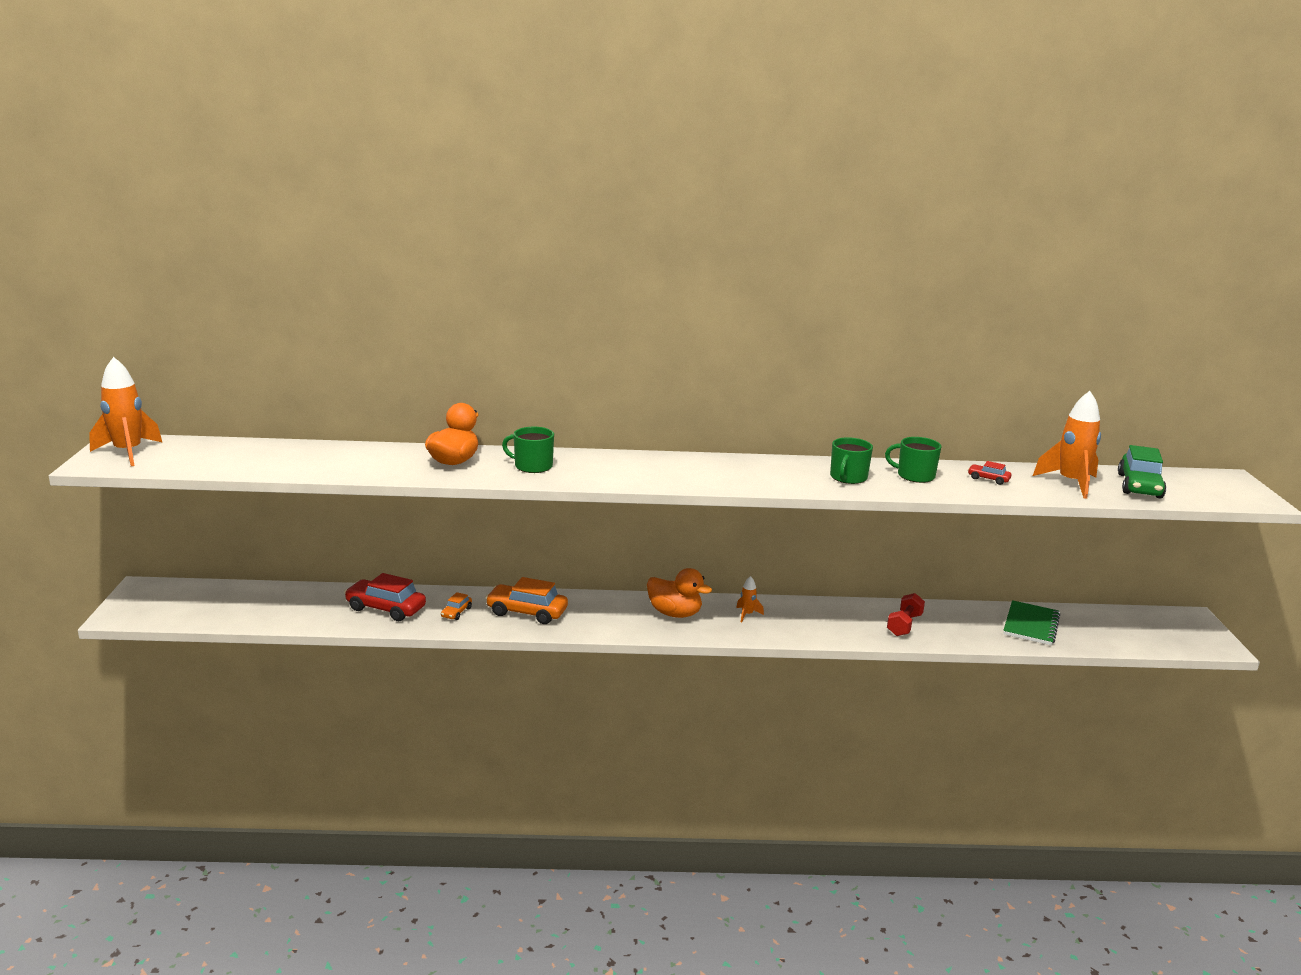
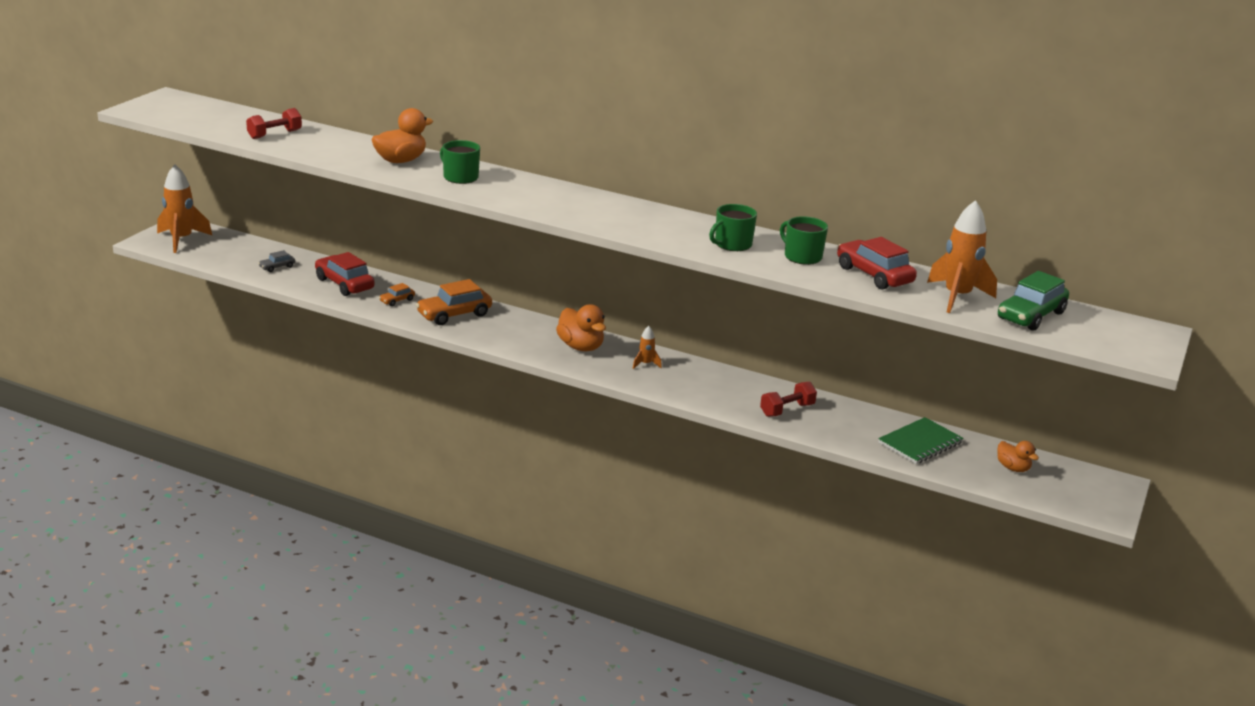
camera: 25 degrees right, 5 degrees up
(128, 453) = (166, 106): orange rocket -> orange rocket (181, 240)
(289, 460) = (275, 134): none -> red dumbbell
(296, 608) = (277, 267): none -> grey car
(527, 612) = (454, 314): orange car -> orange car turned 75 degrees counterclockwise
(988, 479) = (874, 275): red car -> red car, size x2.02
(1116, 626) = (1013, 468): none -> orange duck

